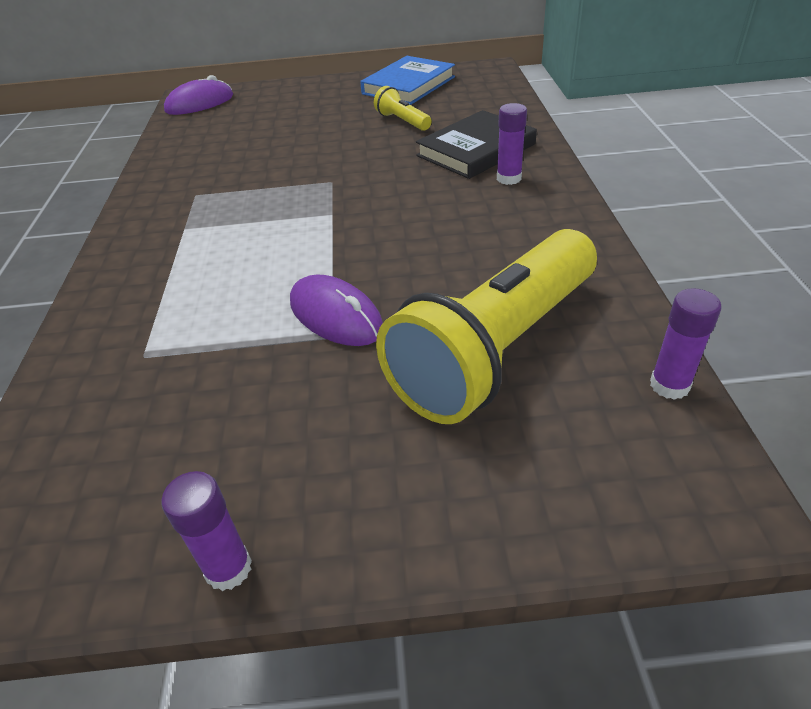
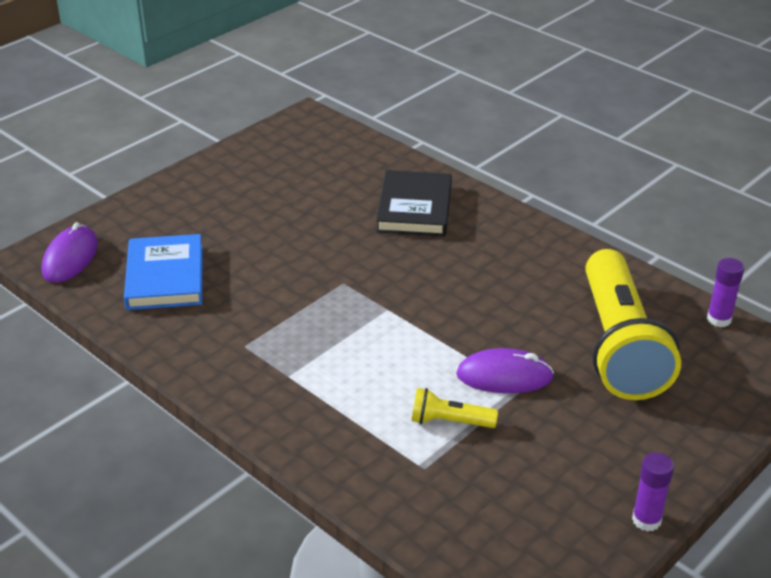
camera: 45 degrees left, 5 degrees down
(402, 121) = (314, 203): yellow flashlight -> yellow flashlight (449, 421)
(408, 85) = (261, 162): blue book -> blue book (165, 277)
(508, 178) = (472, 224): purple glue stick -> none

